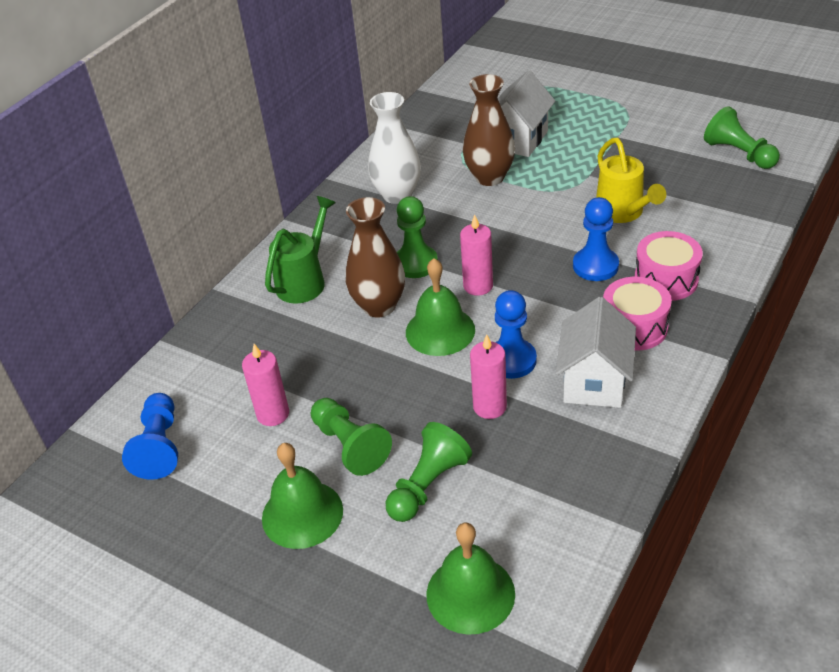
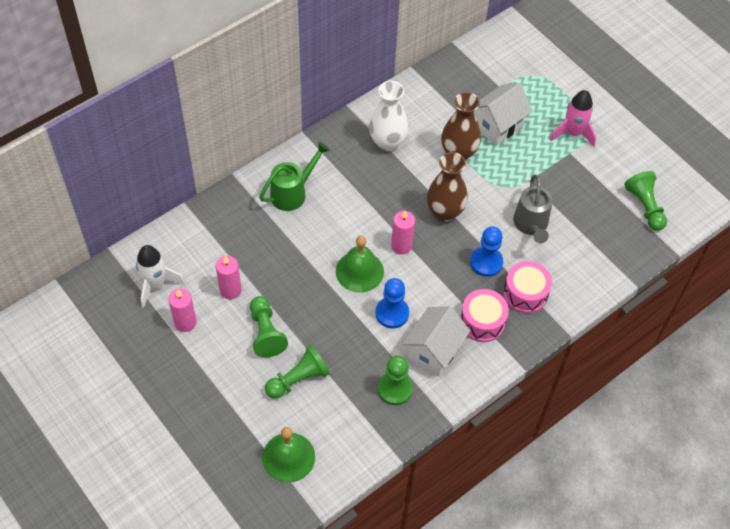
camera: 15 degrees right, 15 degrees up
(159, 447) = (156, 284): blue pawn -> white rocket
(302, 514) = (219, 367): green bell -> none
(379, 306) = (330, 235): brown vase -> brown vase (444, 212)
(415, 263) = (370, 209): green pawn -> green pawn (395, 389)
(489, 407) = (361, 341): pink candle -> pink candle (185, 322)
(608, 119) = (573, 133): none -> pink rocket
(623, 213) = (531, 225): yellow watering can -> grey watering can

